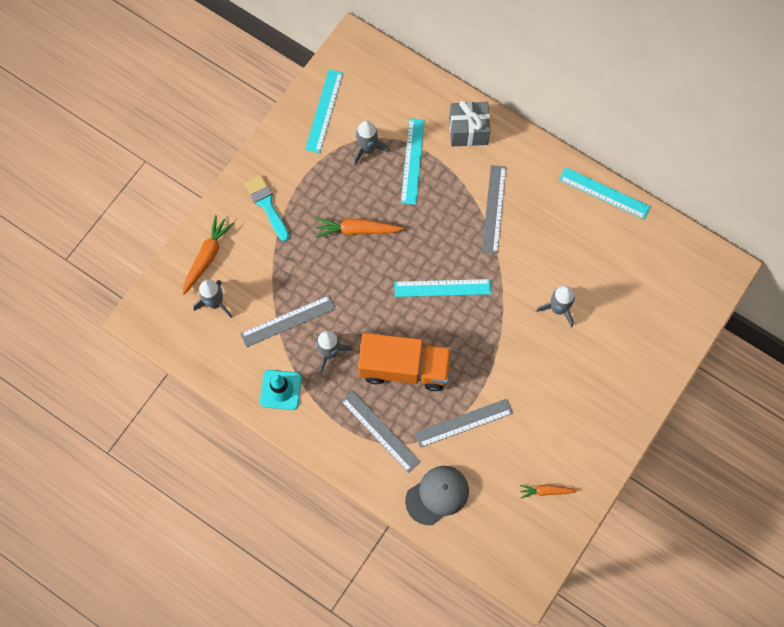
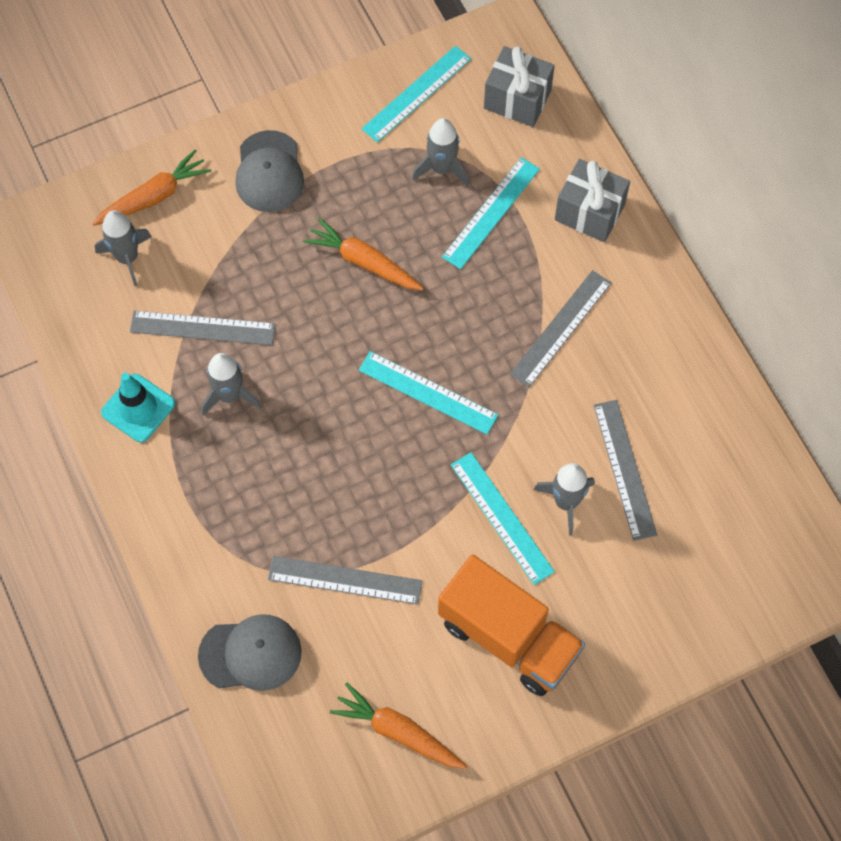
camera: 30 degrees right, 5 degrees down
(267, 205) = (269, 172): turquoise brush -> grey cap
(380, 431) = (229, 530): grey ruler -> grey ruler (624, 469)
(385, 84) = (517, 99): none -> grey gift
(404, 368) = (313, 467): orange truck -> orange truck (508, 637)
(546, 491) = (398, 732): orange carrot -> orange carrot, size x1.64
(604, 193) = (725, 385): turquoise ruler -> turquoise ruler (501, 517)

